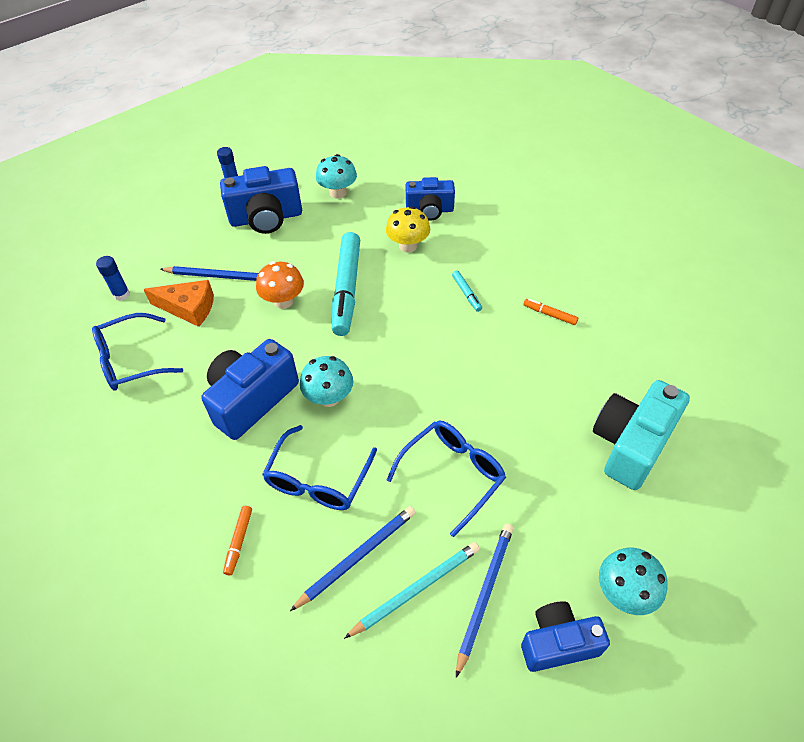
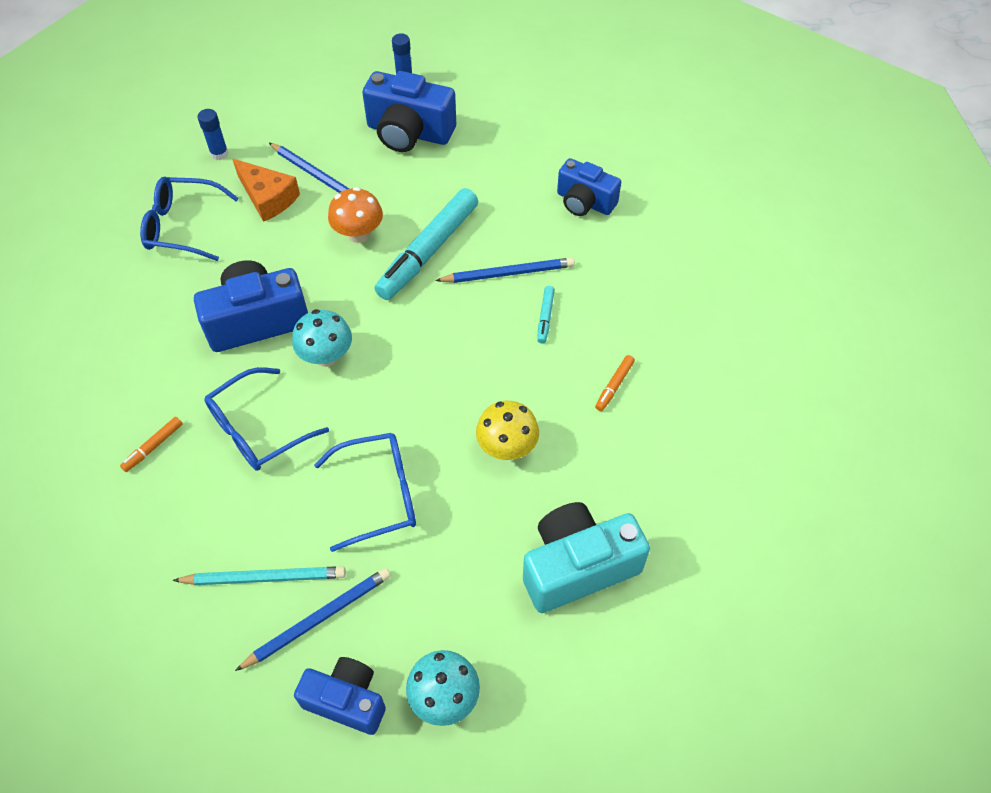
camera: 30 degrees right, 5 degrees up
(338, 192) = (503, 136): turquoise mushroom -> none
(357, 557) = (237, 519): blue pencil -> blue pencil (508, 273)
(408, 246) = (528, 233): yellow mushroom -> yellow mushroom (507, 447)
(549, 314) = (614, 386): orange marker -> orange marker turned 120 degrees counterclockwise

